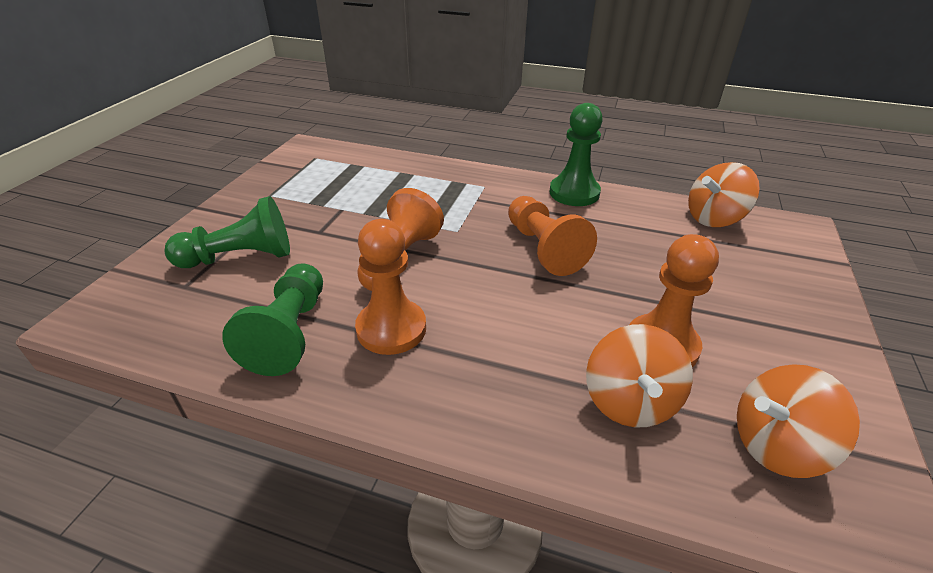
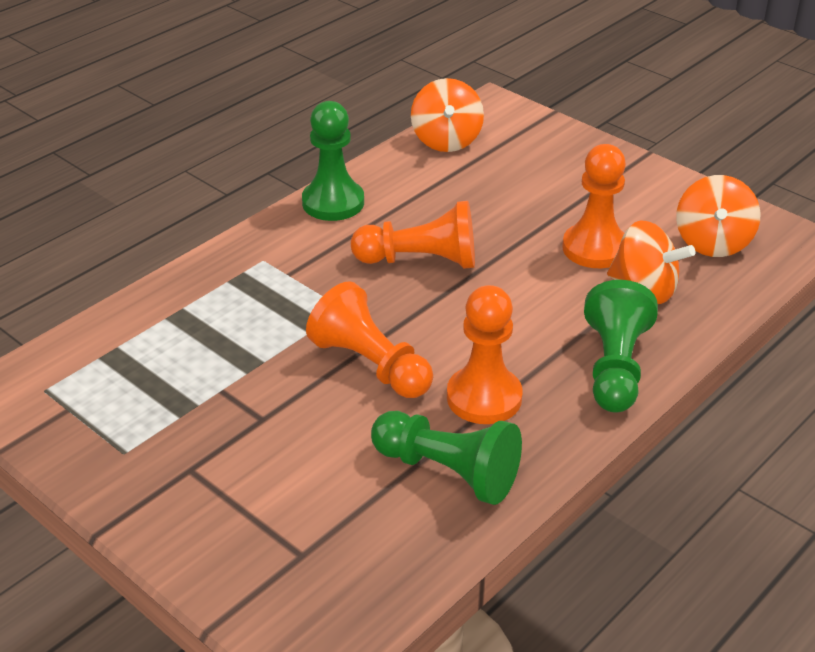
camera: 65 degrees left, 0 degrees up
(240, 257) = (272, 497): green pawn -> green pawn (615, 367)

